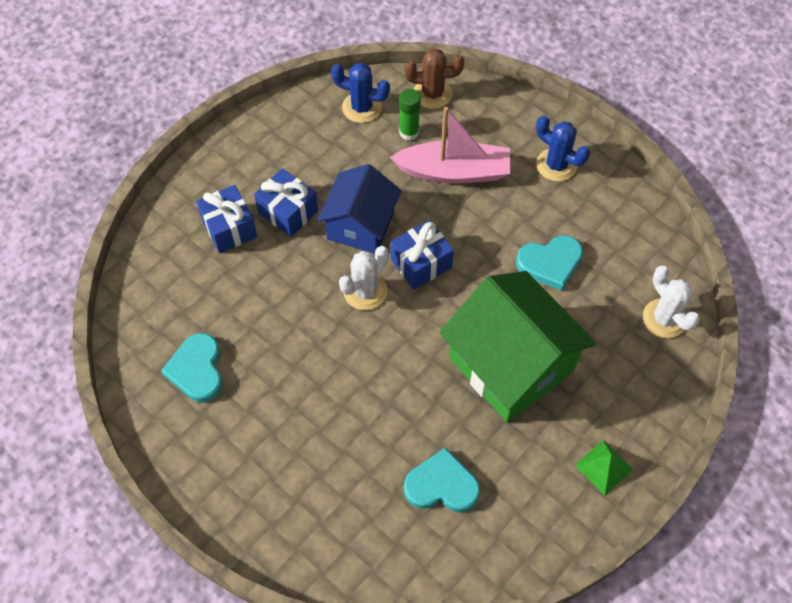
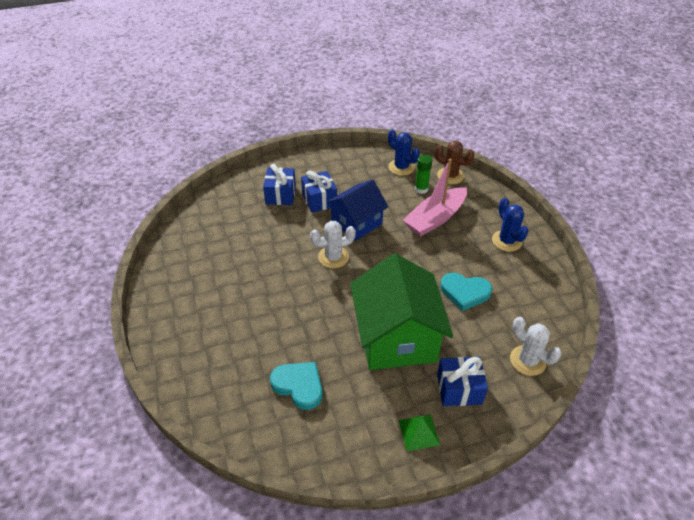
camera: 30 degrees right, 15 degrees down
(197, 370) = (206, 254): turquoise heart -> none
(421, 263) = (379, 257): blue gift -> blue gift (459, 389)
(454, 171) = (435, 219): pink boat -> pink boat turned 105 degrees clockwise
(664, 318) = (527, 360): white cactus -> white cactus turned 45 degrees counterclockwise

